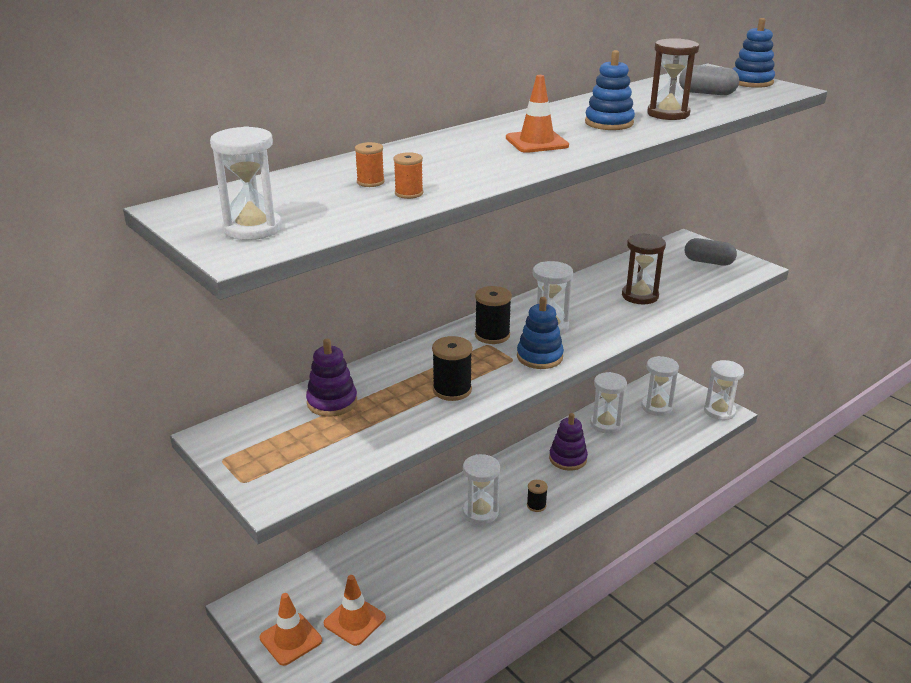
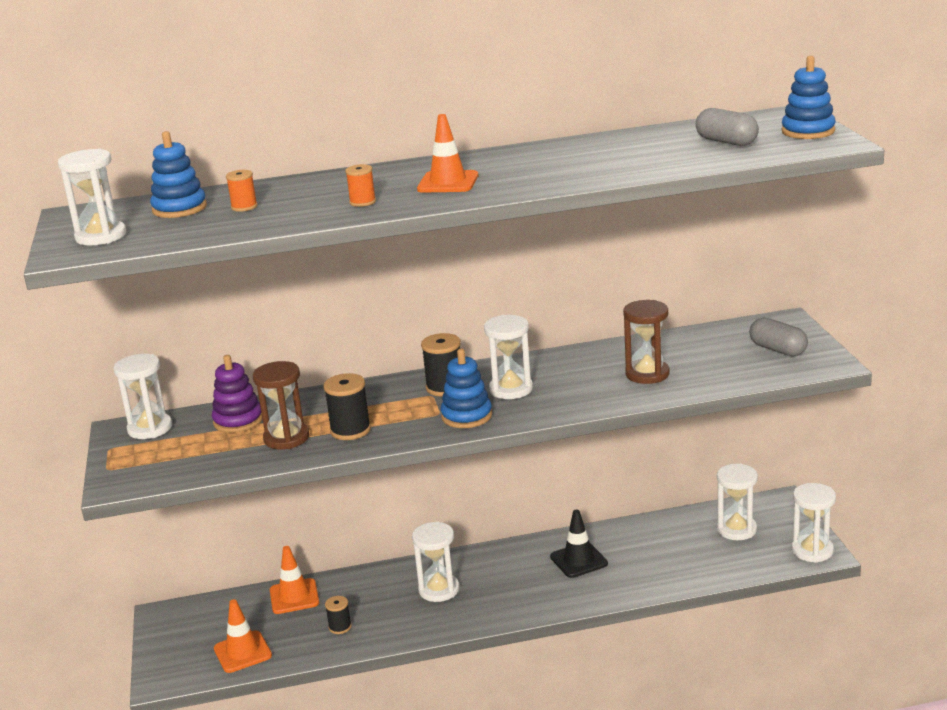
camera: 30 degrees right, 5 degrees down
(291, 639) = (179, 651): orange traffic cone -> orange traffic cone (294, 597)
(409, 193) = (258, 220): orange spool -> orange spool (362, 202)
(536, 505) = (501, 597): black spool -> black spool (340, 627)
(568, 459) = (578, 560): purple stacking toy -> black traffic cone
(605, 424) = (656, 535): white hourglass -> white hourglass (150, 428)
(609, 123) = (554, 168): blue stacking toy -> blue stacking toy (179, 208)
(668, 114) = (635, 163): brown hourglass -> brown hourglass (286, 438)

